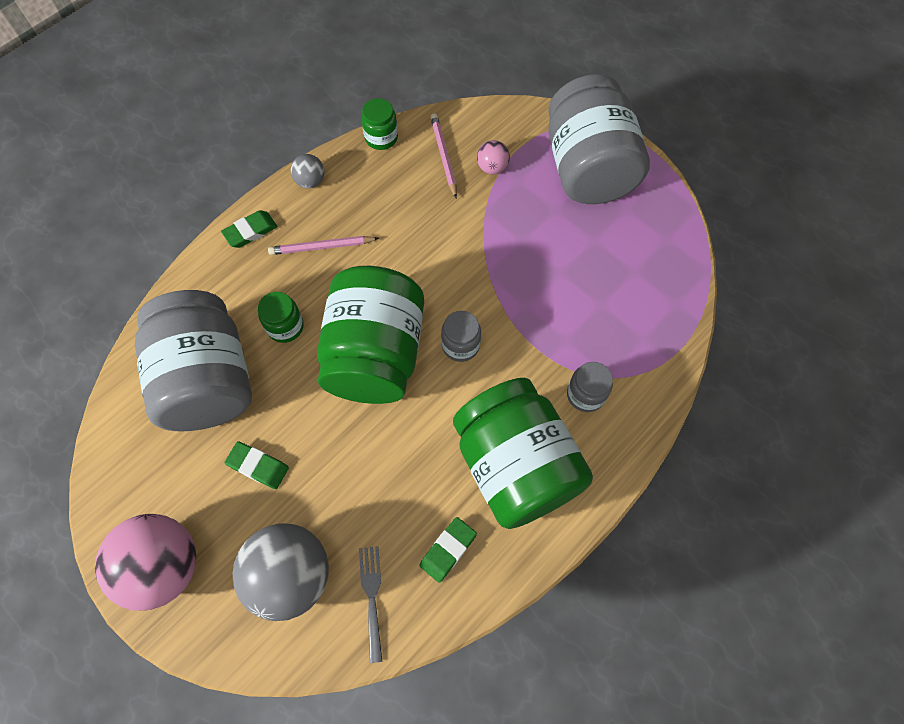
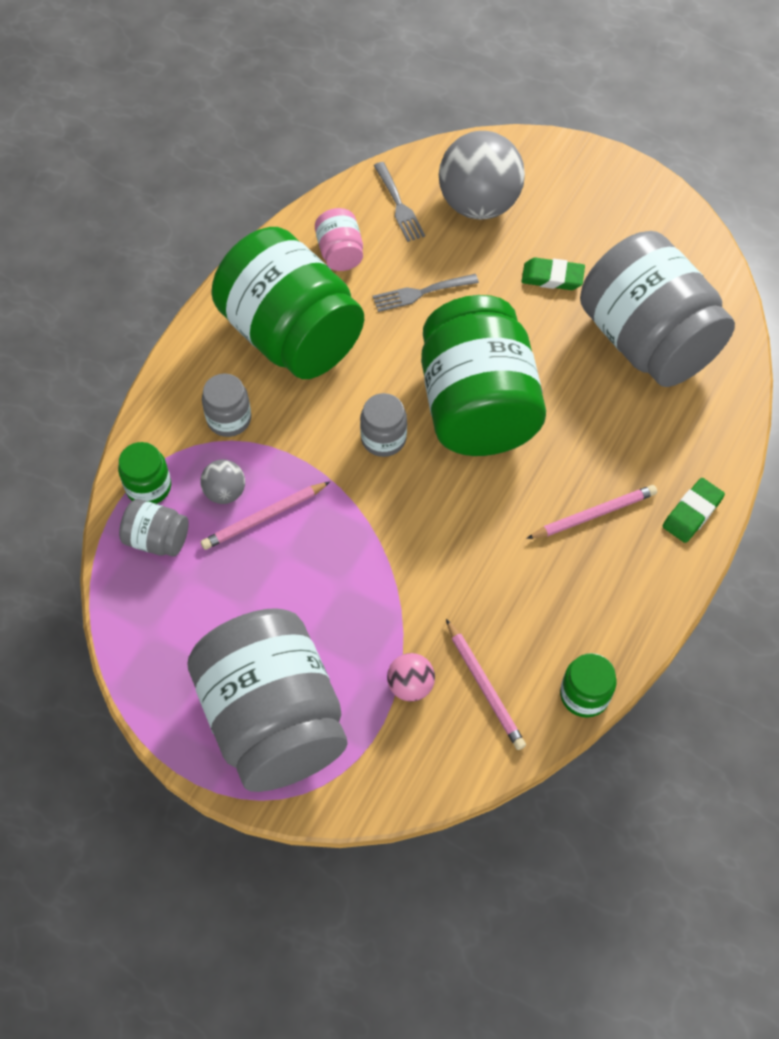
camera: 165 degrees right, 5 degrees down
(164, 566) = (596, 186): pink ball -> none
(285, 326) = (591, 412): green jar -> green jar (148, 487)
(310, 181) = (651, 601): grey ball -> grey ball (225, 492)
(384, 481) = (421, 293): none -> grey fork
(448, 550) = (340, 253): green eraser -> pink jar
(570, 303) = (264, 517): none -> pink pencil
(656, 306) = (157, 539): none -> grey jar

